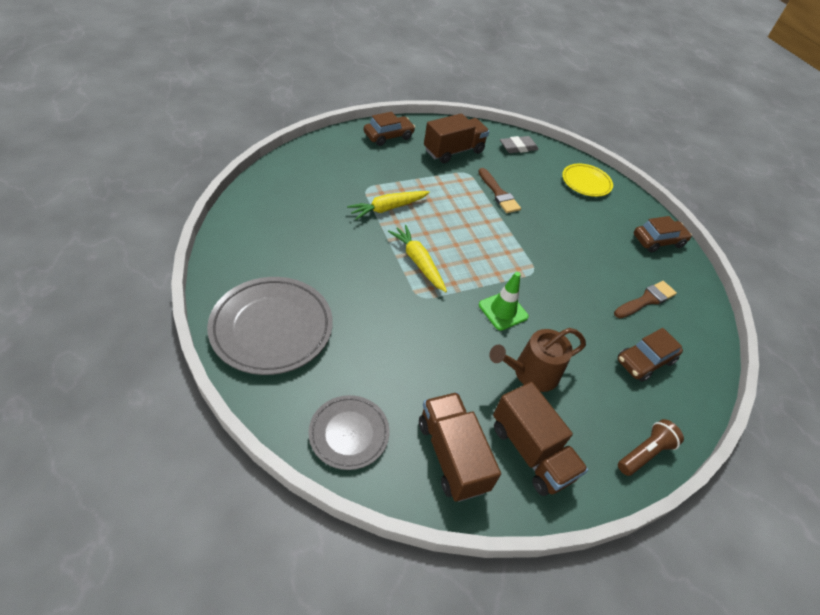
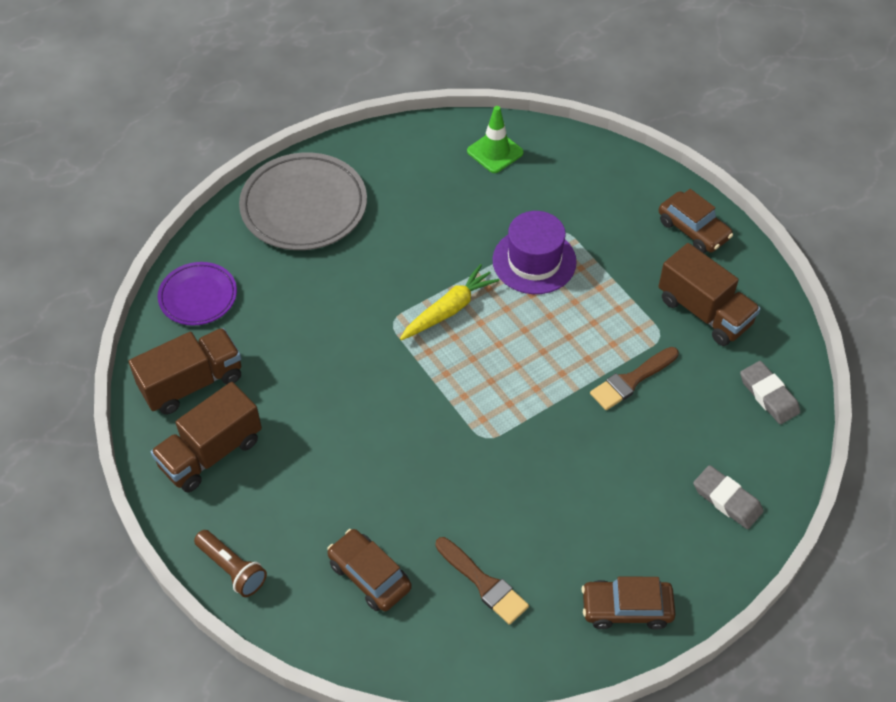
camera: 85 degrees right, 5 degrees up
(349, 433) = (198, 296): grey plate -> purple plate
(388, 208) = (534, 261): yellow carrot -> purple hat
(503, 311) = (400, 408): green traffic cone -> green traffic cone (495, 152)
(531, 373) = (313, 446): brown watering can -> none
(586, 182) = (727, 500): yellow plate -> grey eraser
(658, 241) = (626, 608): brown car -> brown car turned 120 degrees clockwise

